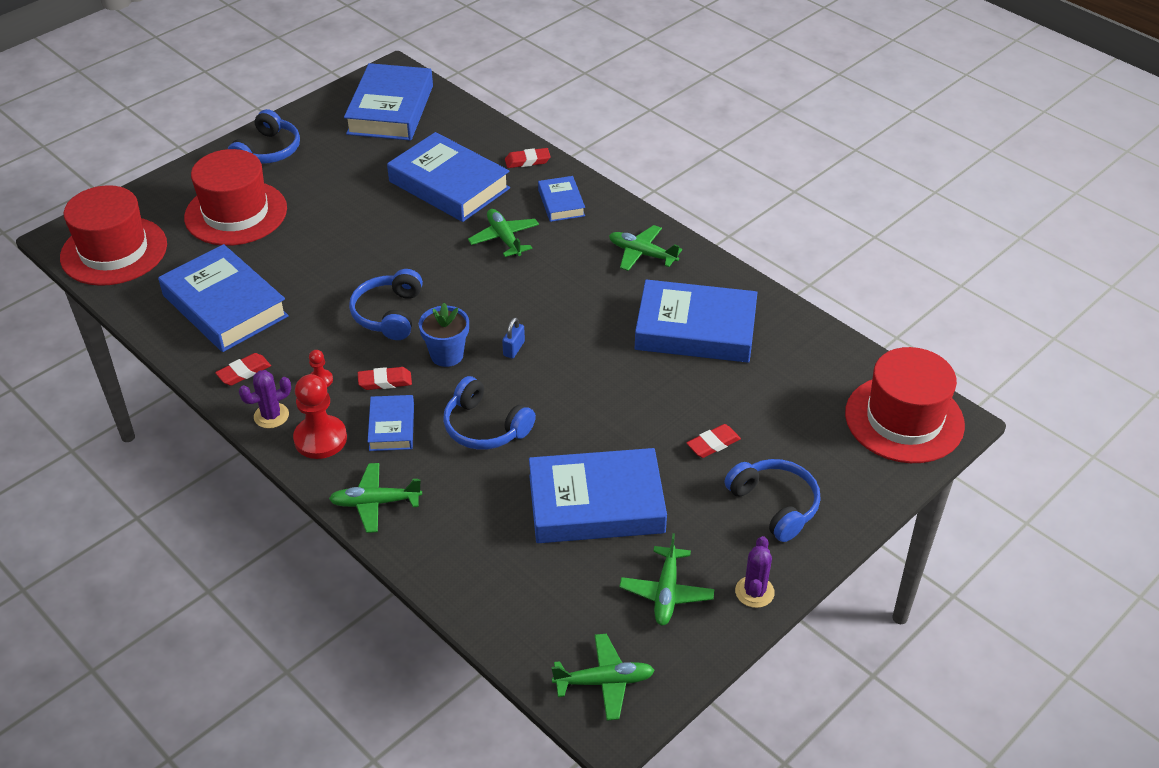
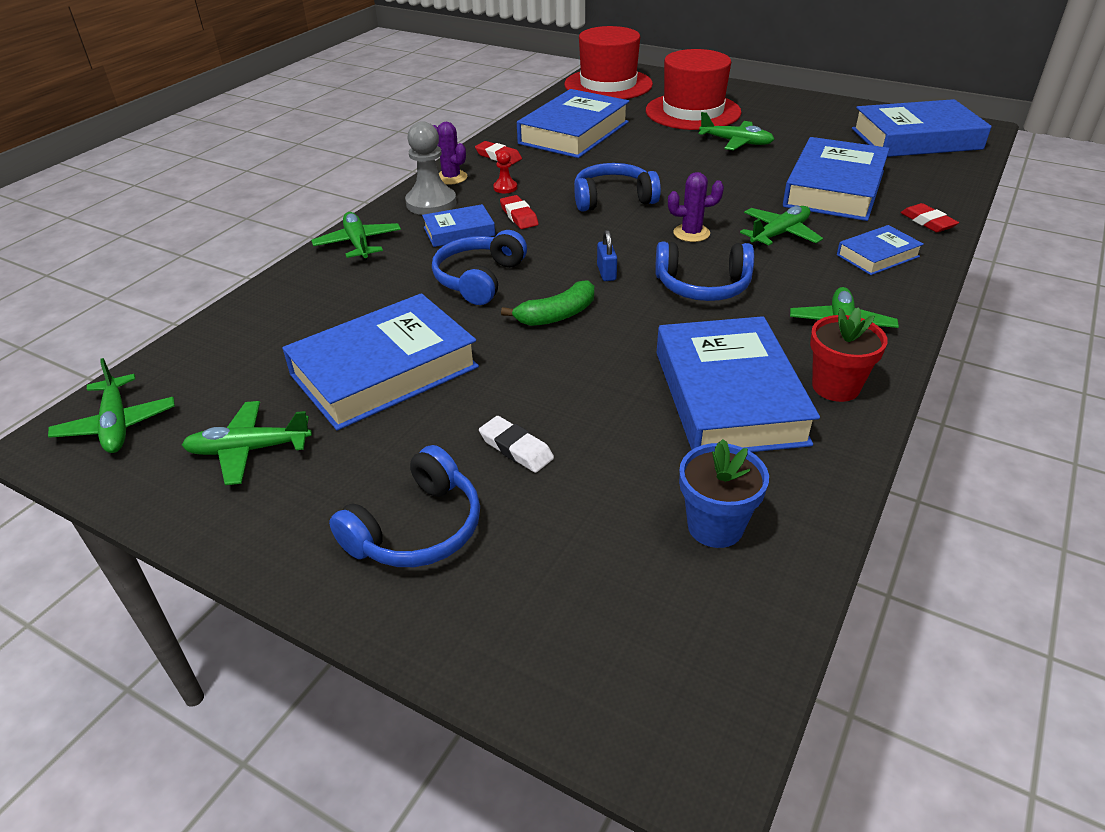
camera: 75 degrees right, 5 degrees down
(268, 151) = (788, 105): blue headphones -> blue headphones (703, 286)
(320, 439) = (431, 203): red pawn -> grey pawn
(326, 208) = (736, 142): none -> green plane
(447, 355) = (573, 238): blue flower pot -> blue flower pot (715, 526)
(514, 349) = (606, 273): blue padlock -> blue padlock turned 75 degrees clockwise
(562, 390) = (557, 315): none -> green banana
(596, 504) = (384, 371): blue book -> blue book turned 75 degrees clockwise
(703, 279) = (835, 387): none -> red flower pot
(713, 444) = (516, 448): red eraser -> white eraser
(754, 592) = (251, 532): purple cactus -> purple cactus (691, 233)
(904, 419) = (666, 674): red hat -> none

